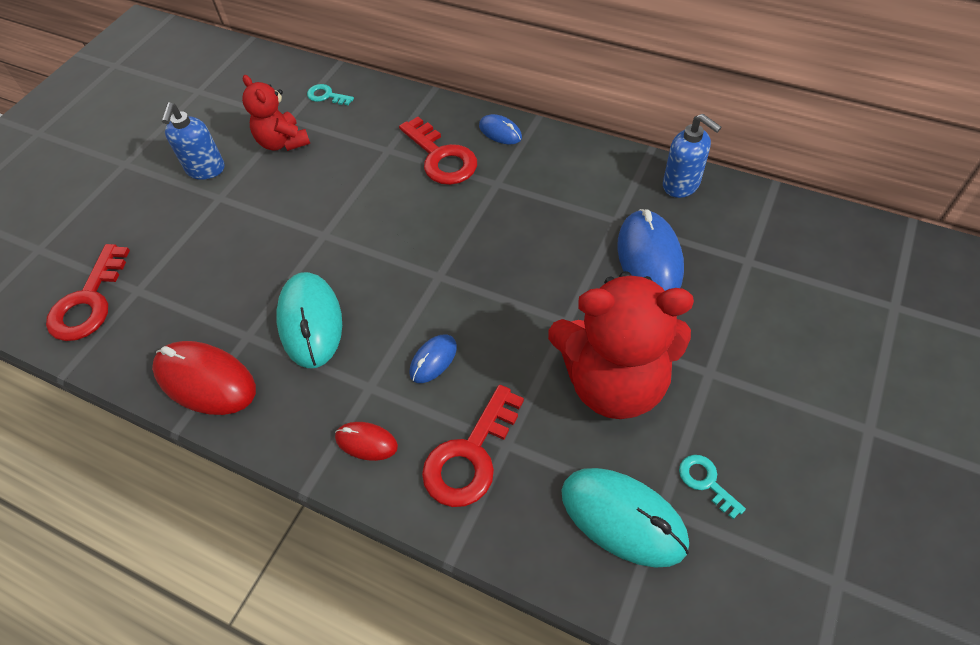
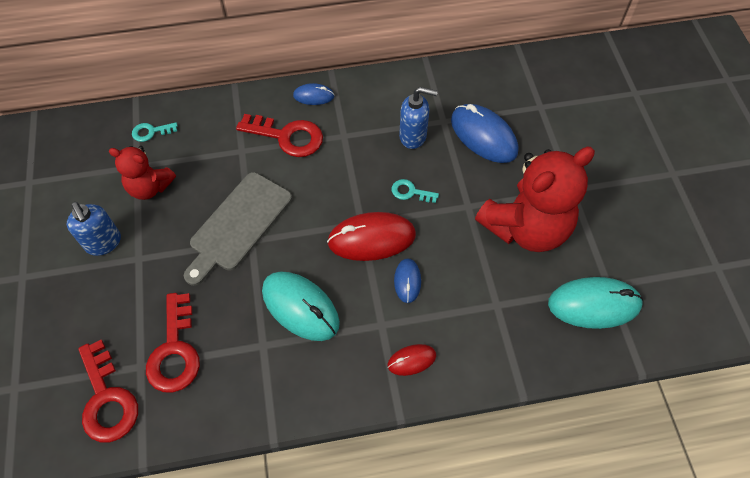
camera: 40 degrees left, 5 degrees up
(205, 380) = (262, 394): red mouse -> red mouse (371, 239)
(325, 214) = (238, 225): none -> grey cutting board
(470, 456) = (482, 326): red key -> red key (175, 351)
(681, 185) = (464, 75): blue soap dispenser -> blue soap dispenser (413, 136)
(706, 482) = (619, 255): turquoise key -> turquoise key (410, 192)

